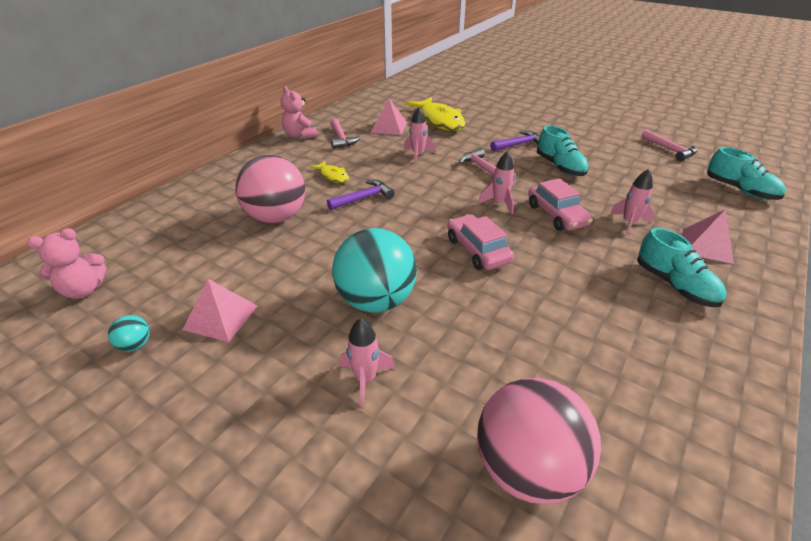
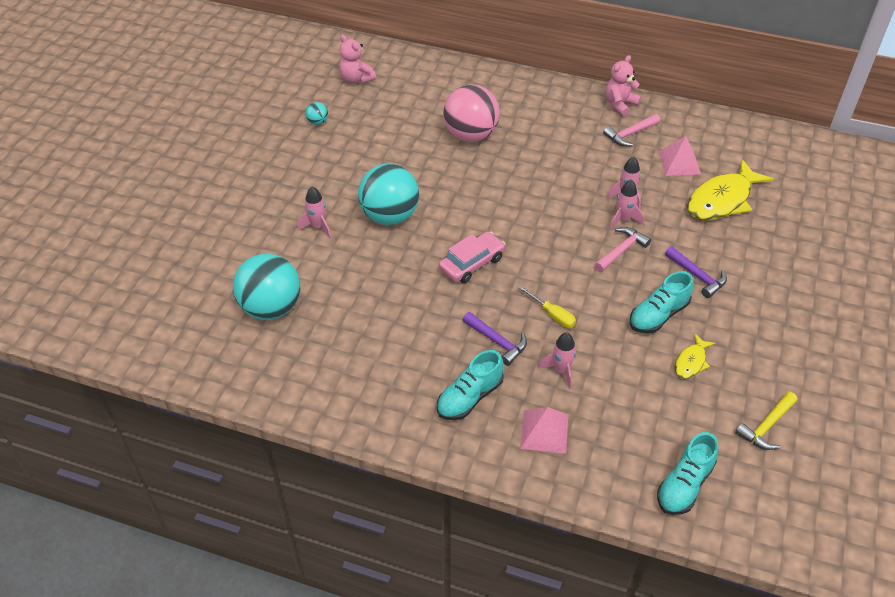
camera: 75 degrees right, 10 degrees up
(221, 317) = (350, 147): pink pyramid -> none
(333, 176) = (551, 149): yellow fish -> yellow fish (691, 362)
(364, 198) = (522, 178): purple hammer -> purple hammer (497, 342)
(499, 203) = (555, 271): pink rocket -> pink rocket (623, 220)
(527, 468) = (271, 307): pink ball -> turquoise ball
(557, 215) = (552, 314): pink car -> yellow screwdriver
(670, 150) = (766, 426): pink hammer -> yellow hammer

